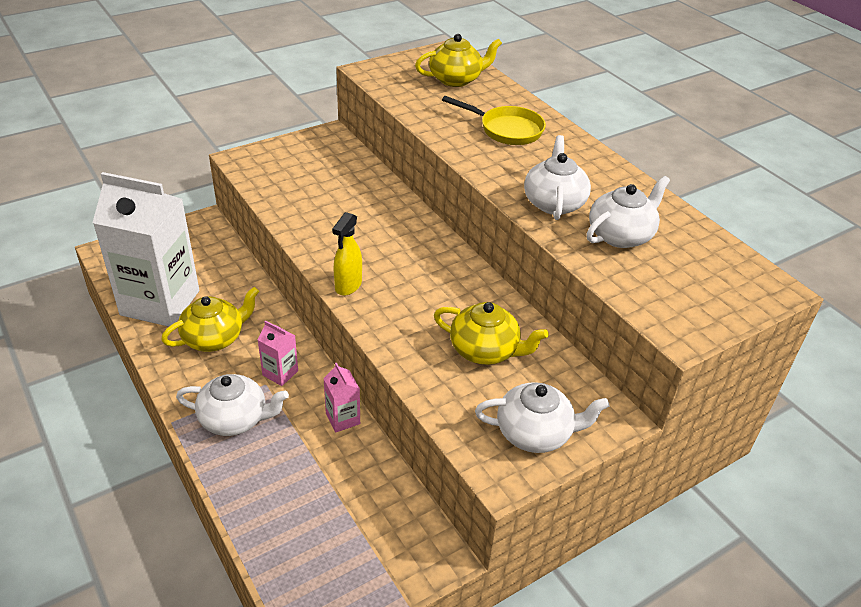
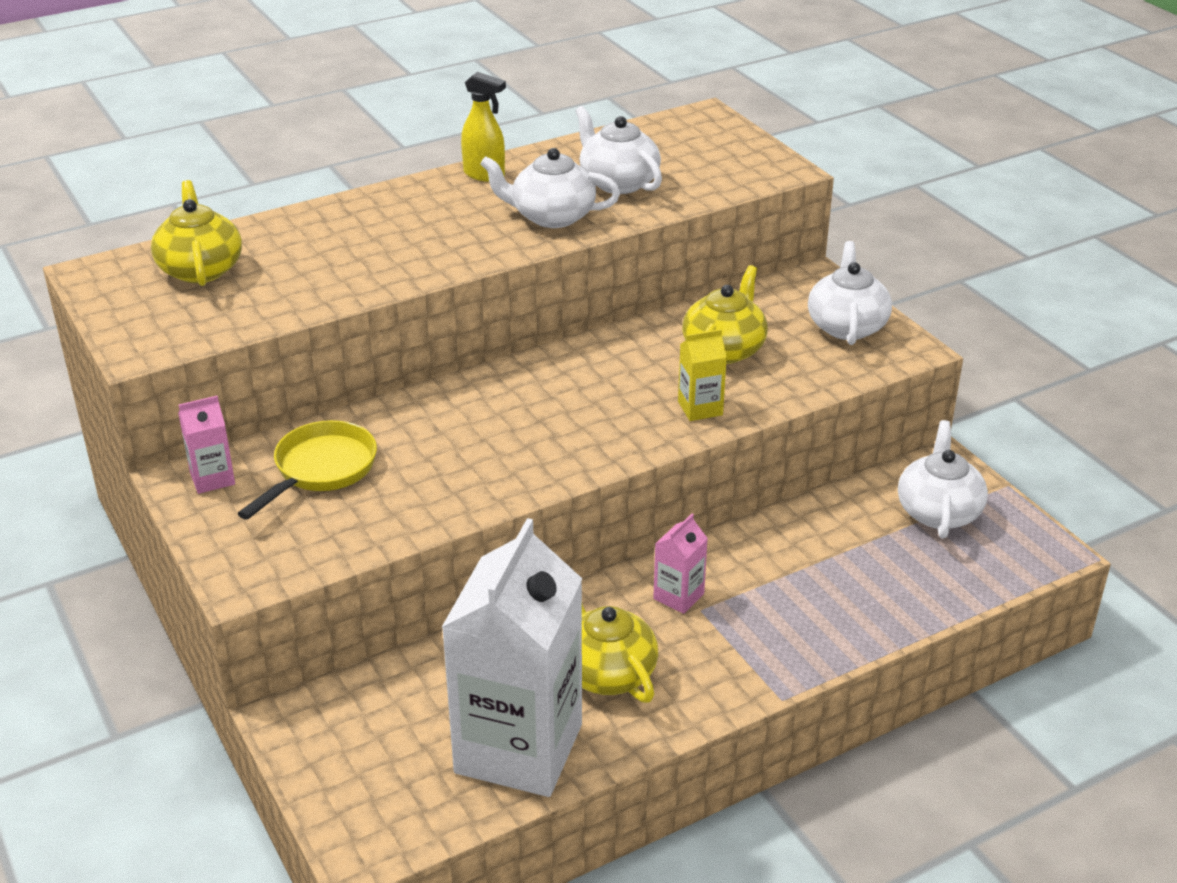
camera: 85 degrees left, 5 degrees down
(235, 419) = (769, 634): white teapot -> white teapot (938, 511)
(343, 419) = (757, 535): pink carton -> pink carton (212, 478)
(348, 286) = (606, 452): yellow spray bottle -> yellow spray bottle (484, 175)
(402, 333) = (700, 408): none -> yellow carton
(506, 130) = (367, 236): yellow pan -> yellow pan (320, 470)

